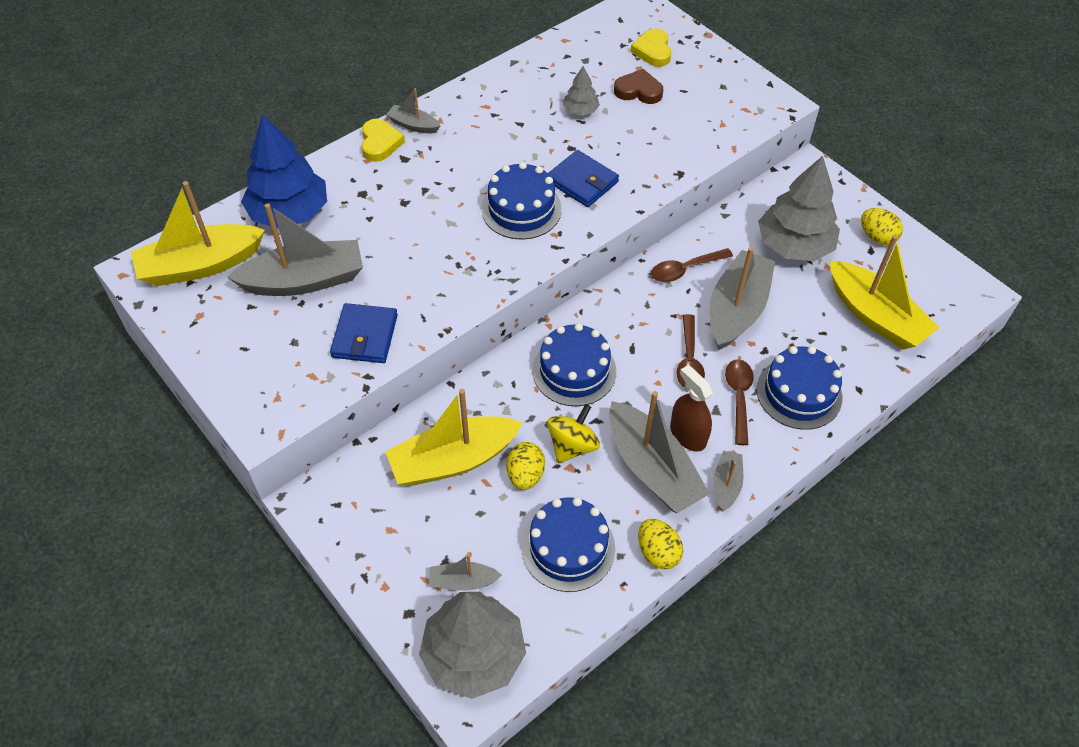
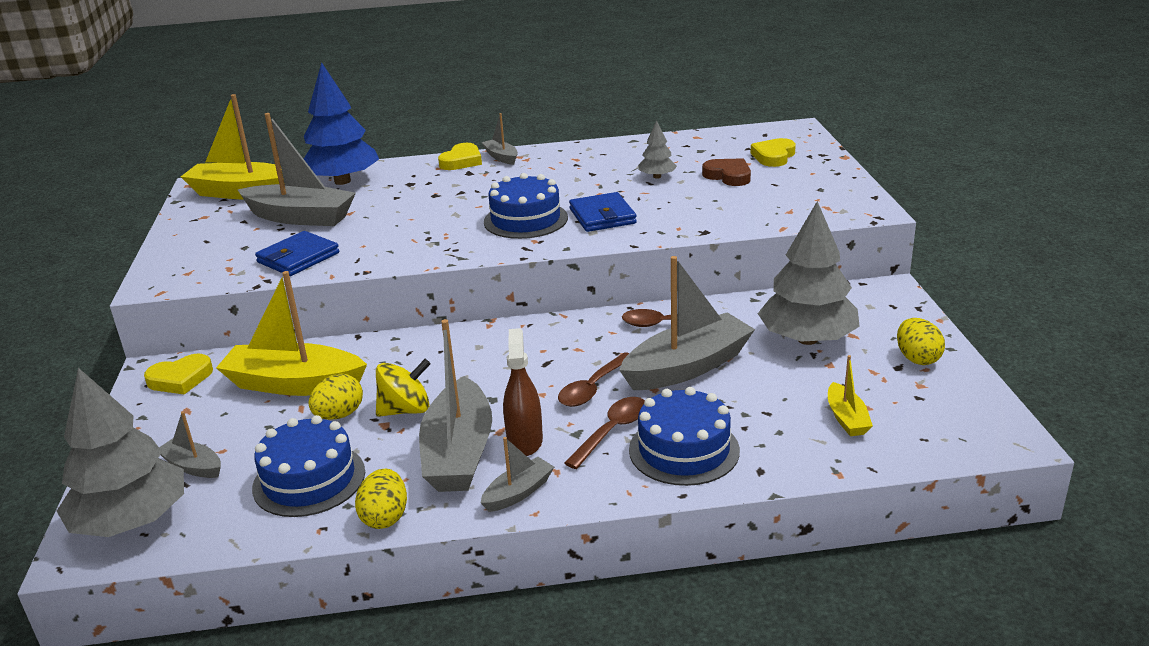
camera: 35 degrees right, 25 degrees down
(345, 500) = (180, 379): none -> yellow heart
(574, 371) = (473, 361): blue cake -> none
(875, 316) = (846, 418): yellow boat -> yellow boat, size x0.49

